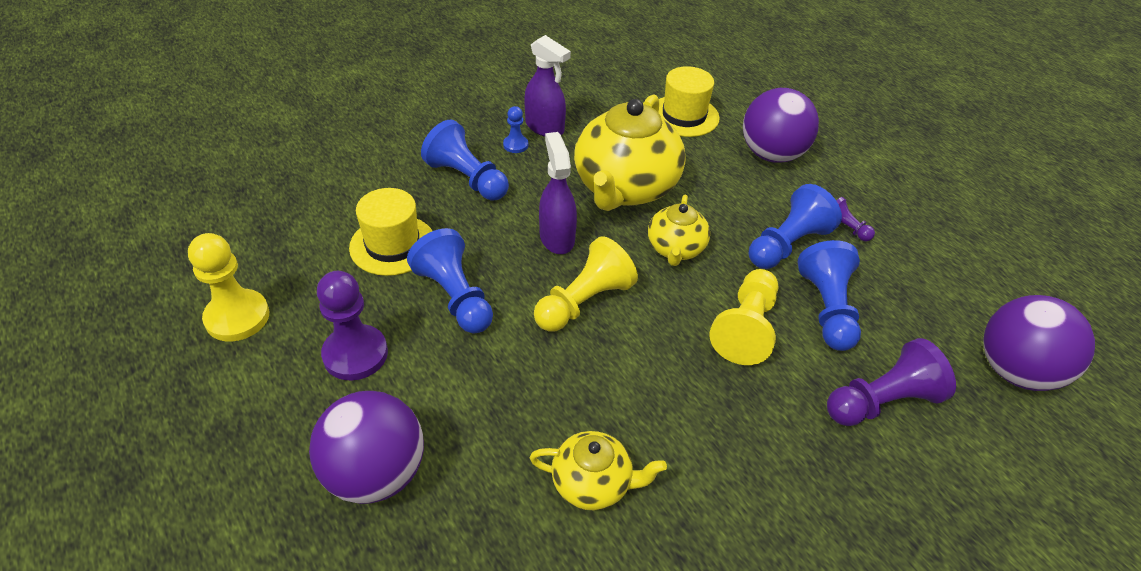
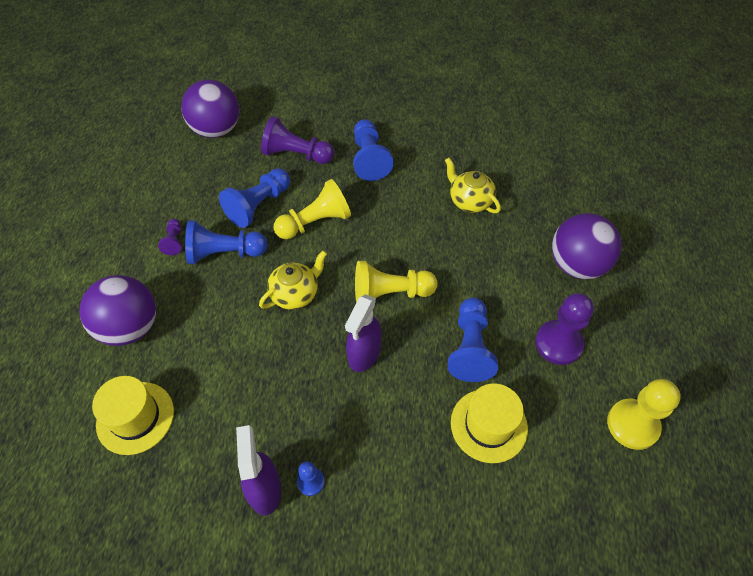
camera: 140 degrees left, 10 degrees up
(467, 179) = (384, 464): blue pawn -> blue pawn (369, 159)
(625, 188) = (272, 368): yellow teapot -> none

